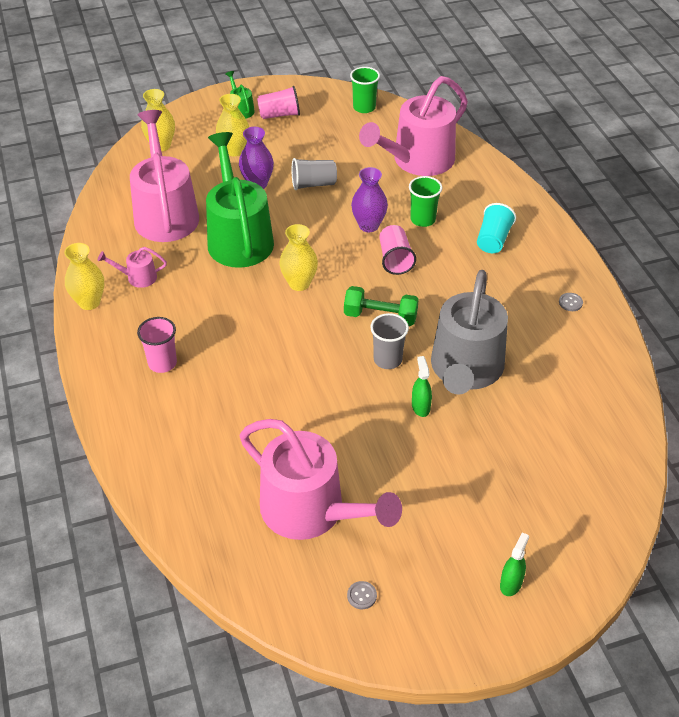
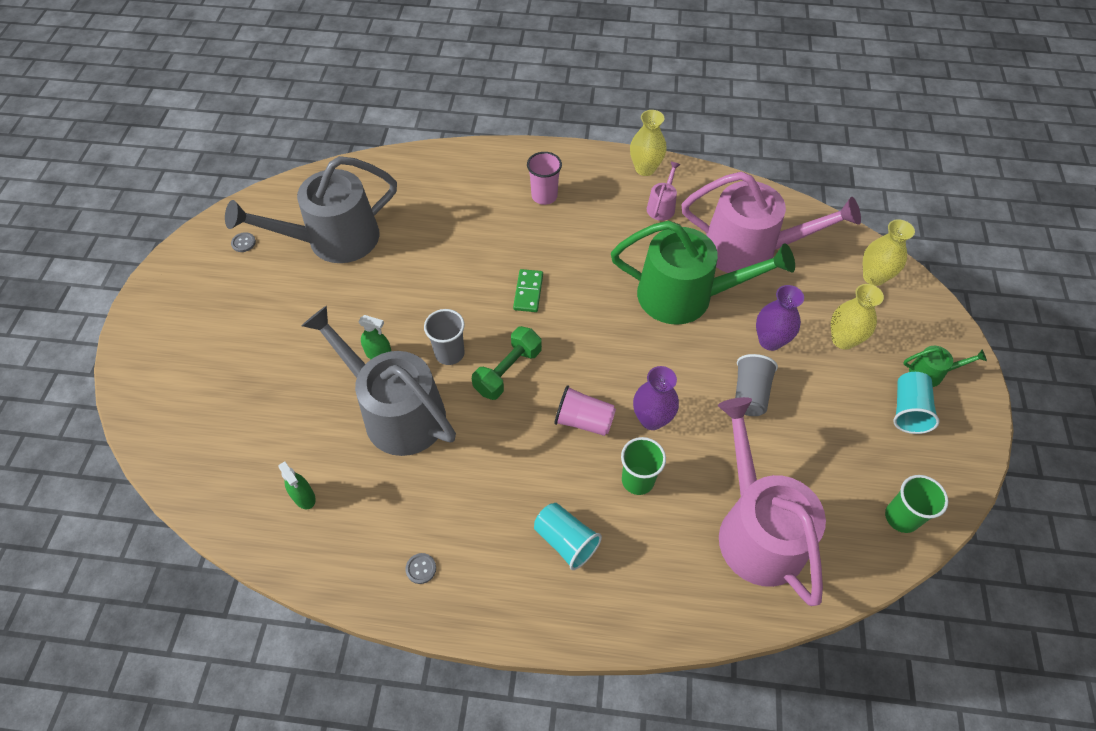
camera: 115 degrees right, 10 degrees up
(279, 115) = (908, 410): pink cup -> turquoise cup
(290, 333) = (528, 292): none -> green domino
(299, 283) = (591, 322): yellow vase -> none
(311, 511) = (334, 240): pink watering can -> grey watering can
(511, 583) = (175, 336): green spray bottle -> green spray bottle (304, 497)

